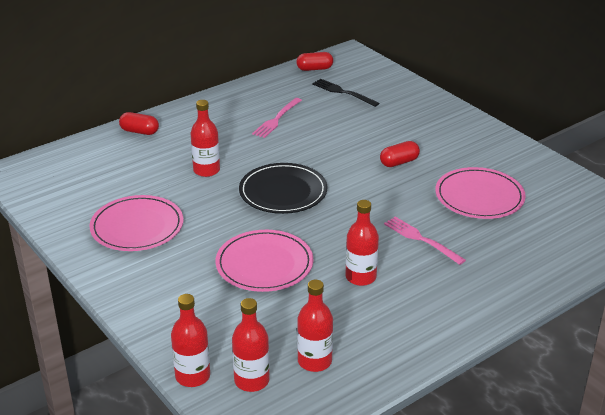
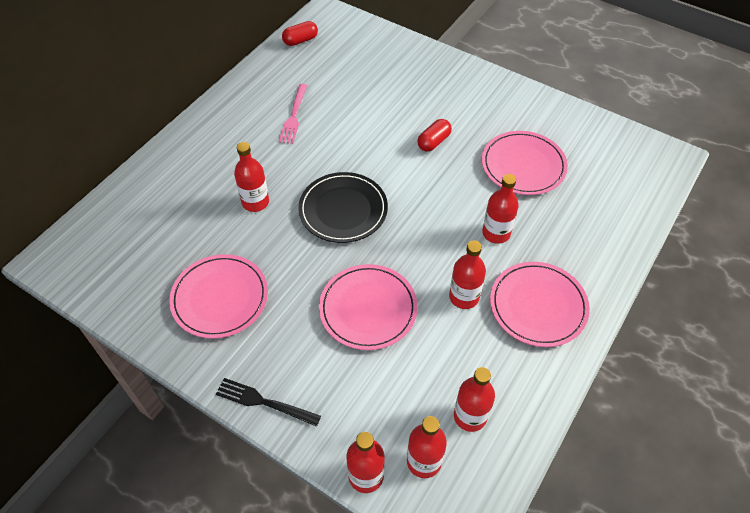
camera: 20 degrees left, 20 degrees up
(139, 131) = (162, 168): red capsule -> none
(342, 92) = (341, 65): black fork -> black fork (263, 402)
(421, 239) = (496, 233): pink fork -> red bottle
(431, 300) = (538, 306): none -> pink plate

